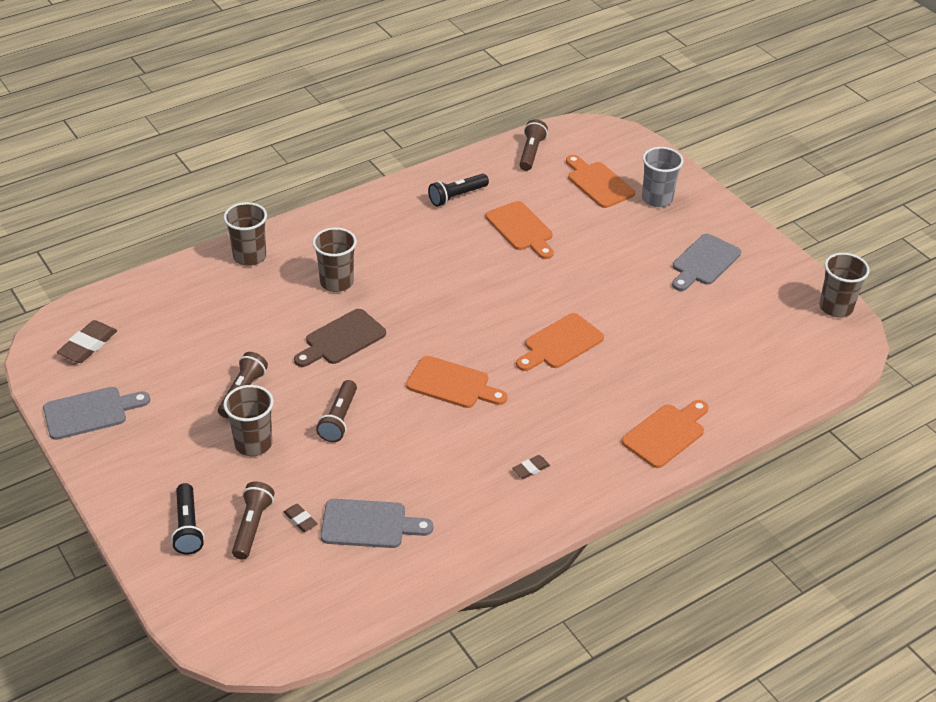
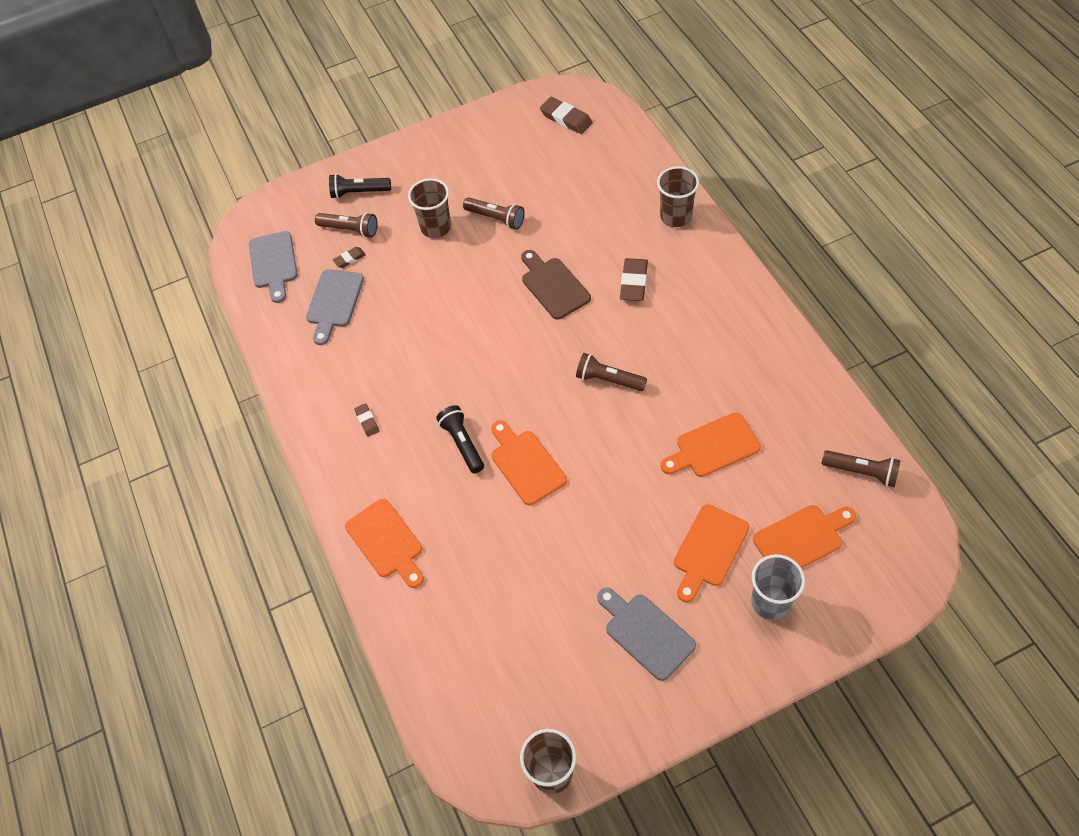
camera: 105 degrees right, 15 degrees up
(90, 412) = (488, 127): grey cutting board -> grey cutting board (273, 263)
(336, 282) = (634, 282): brown cup -> brown eraser
(339, 419) = (453, 283): brown flashlight -> brown flashlight (608, 380)
(452, 384) = (482, 368): orange cutting board -> orange cutting board (709, 550)
(457, 196) = (772, 389): black flashlight -> black flashlight (462, 443)

